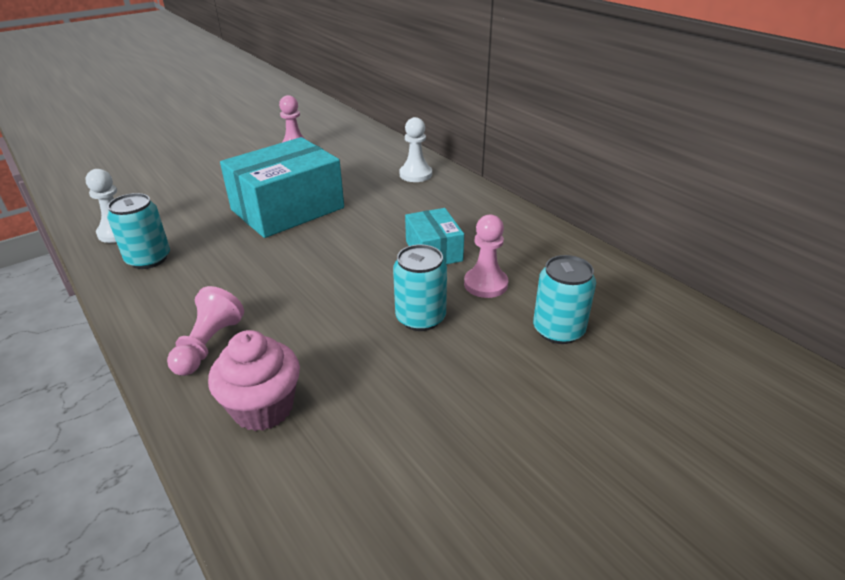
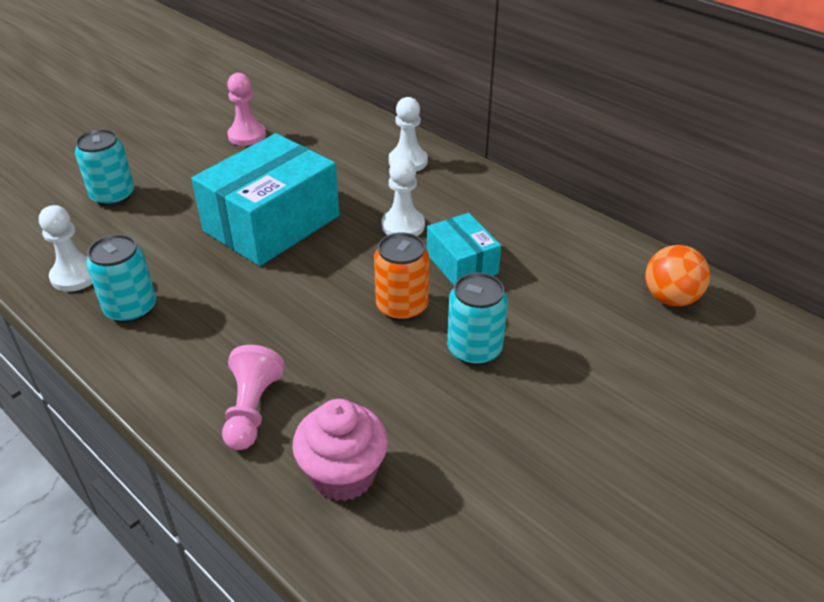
camera: 10 degrees left, 5 degrees up
(369, 278) = (402, 306): none -> orange can
(394, 219) = (403, 226): none -> white pawn
(485, 284) = (531, 300): pink pawn -> none
(558, 330) = (622, 347): turquoise can -> turquoise can (113, 196)
(615, 295) = (670, 298): none -> orange ball

